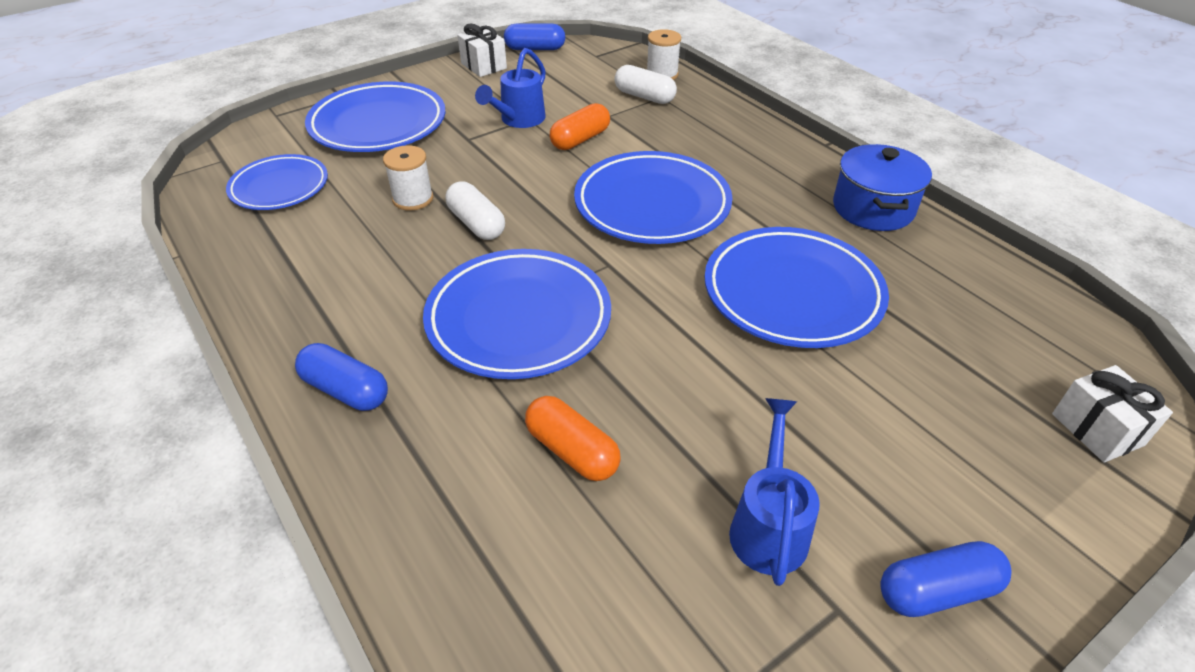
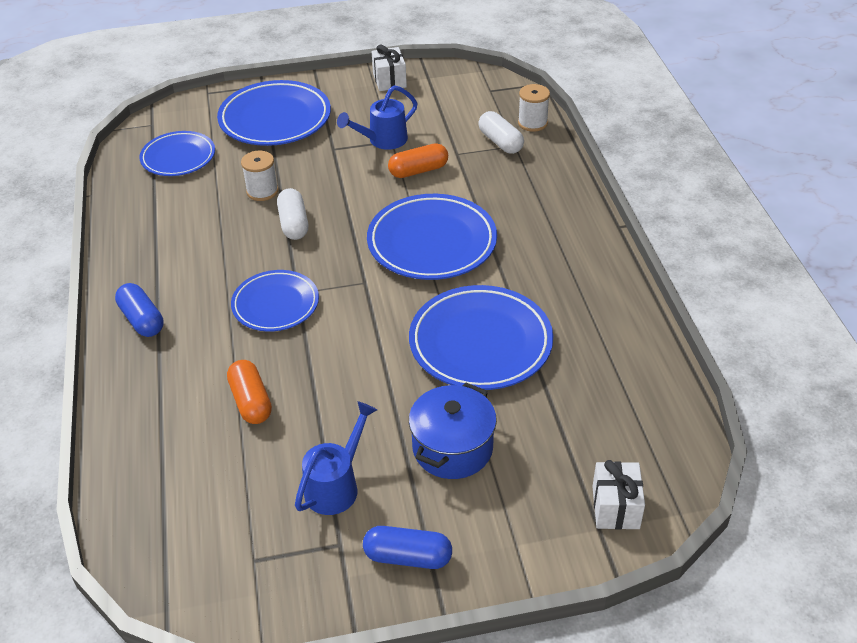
camera: 25 degrees right, 0 degrees up
(519, 319) = (275, 305): blue plate -> blue plate, size x0.64
(535, 49) = (443, 72): blue capsule -> none
(873, 208) = (606, 294): blue pot -> blue pot (452, 448)

